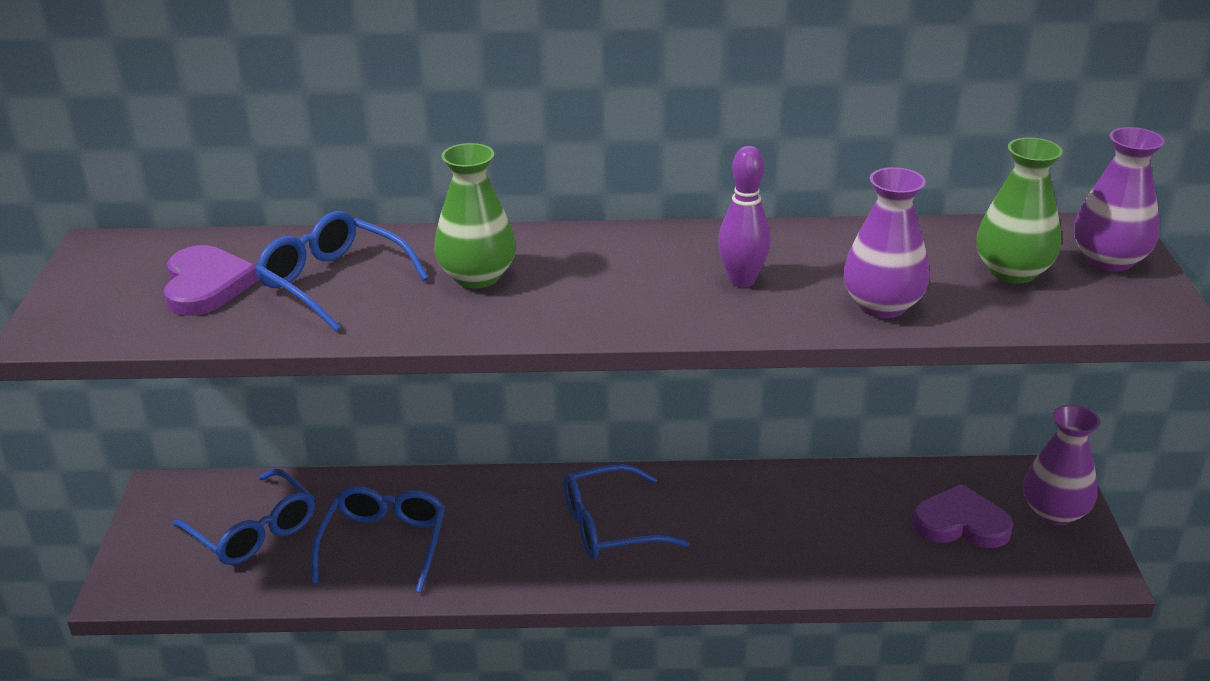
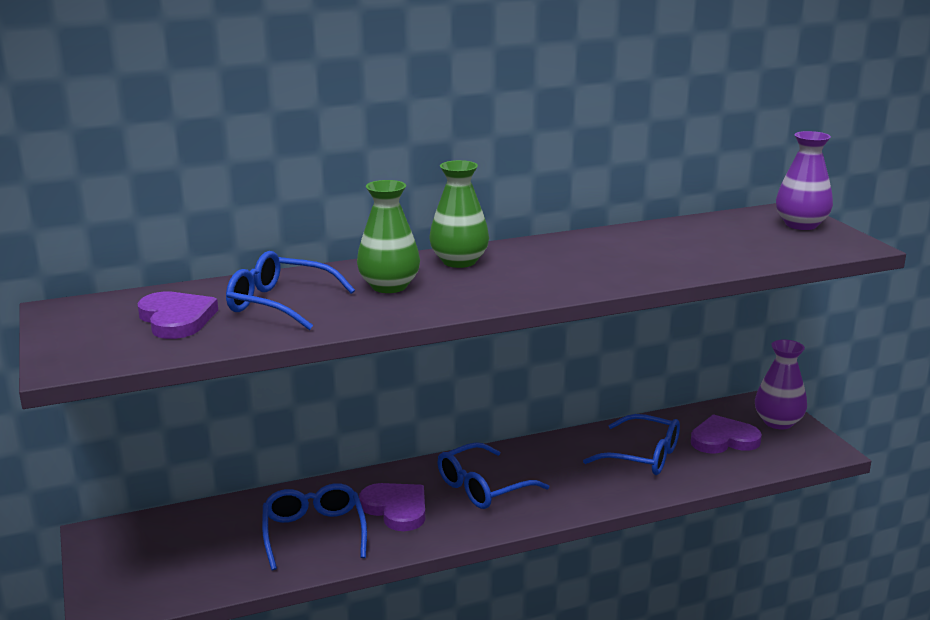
camera: 20 degrees left, 10 degrees down
(253, 531) = (197, 546): blue glasses -> blue glasses (642, 456)
(493, 533) = (396, 509): none -> purple heart
(742, 280) = (580, 264): purple bowling pin -> none
(882, 305) = (684, 264): purple vase -> none
(1012, 271) = (749, 237): green vase -> green vase (459, 261)

